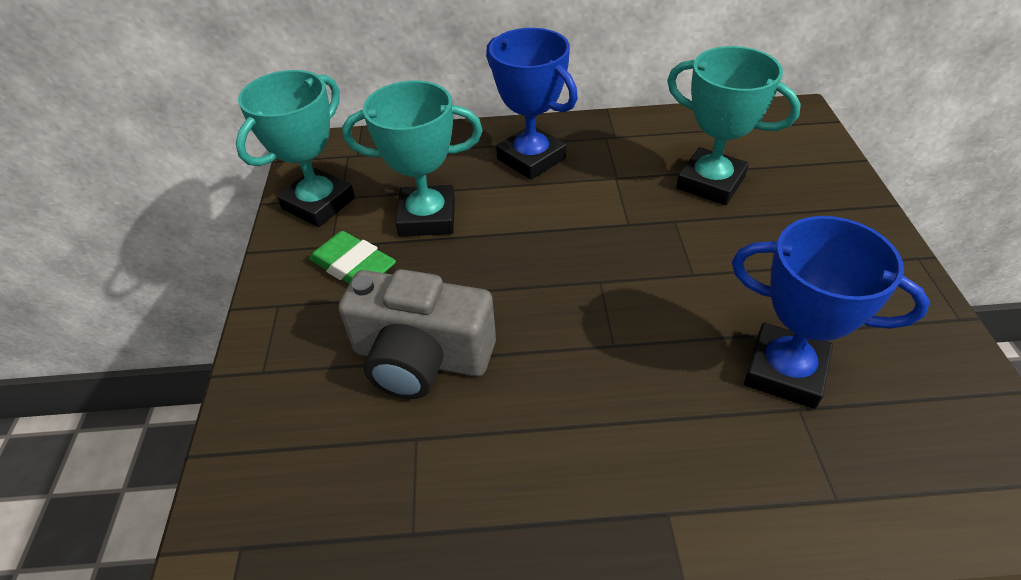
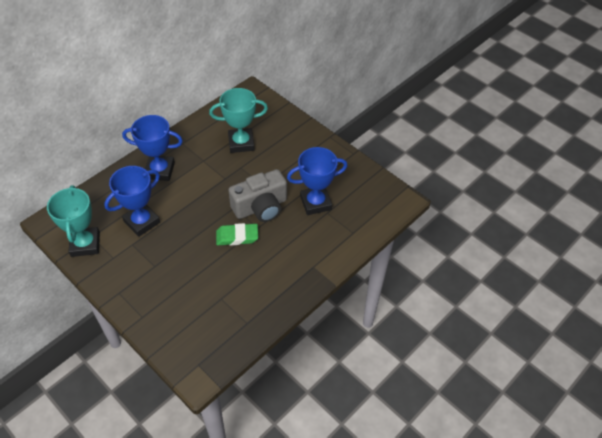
camera: 45 degrees left, 5 degrees up
(353, 266) = (133, 259): green eraser -> green eraser (237, 236)
(421, 358) = (196, 274): grey camera -> grey camera (261, 207)
(427, 217) = (142, 222): turquoise trophy -> blue trophy

